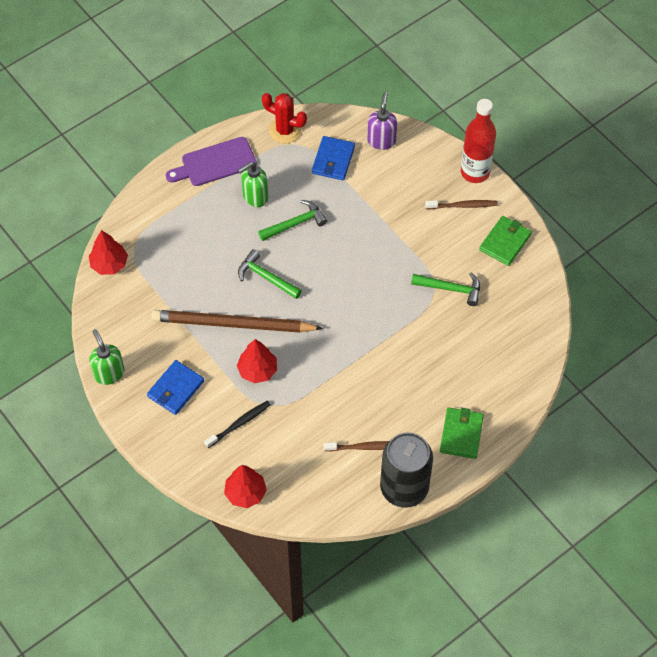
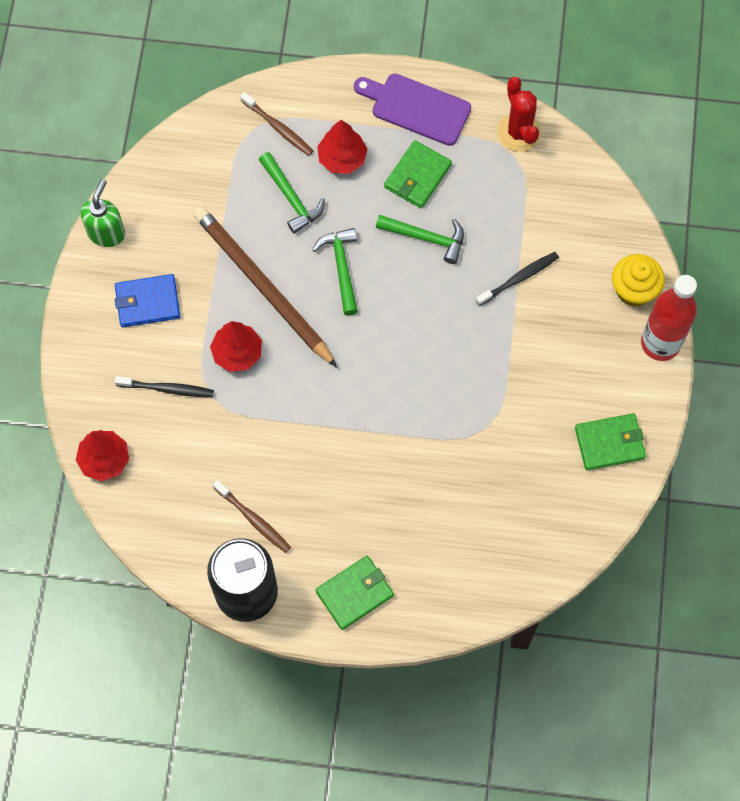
camera: 45 degrees right, 10 degrees up
(109, 264) = (215, 125): red tree -> red tree (342, 158)
(255, 197) = (417, 176): green soap dispenser -> green wallet
(333, 160) = (532, 205): blue wallet -> none
(367, 202) = (519, 278): none -> black toothbrush
(381, 140) = (602, 226): purple soap dispenser -> none
(432, 158) = (634, 290): none -> yellow cupcake
(451, 289) = (503, 441): green hammer -> green hammer (291, 198)
(463, 206) = (609, 367): brown toothbrush -> brown toothbrush (278, 128)

